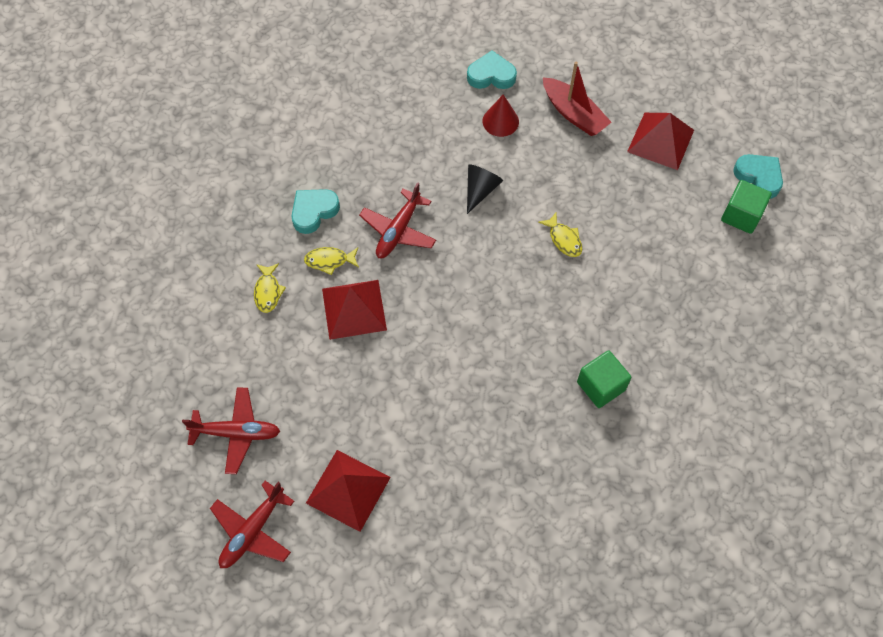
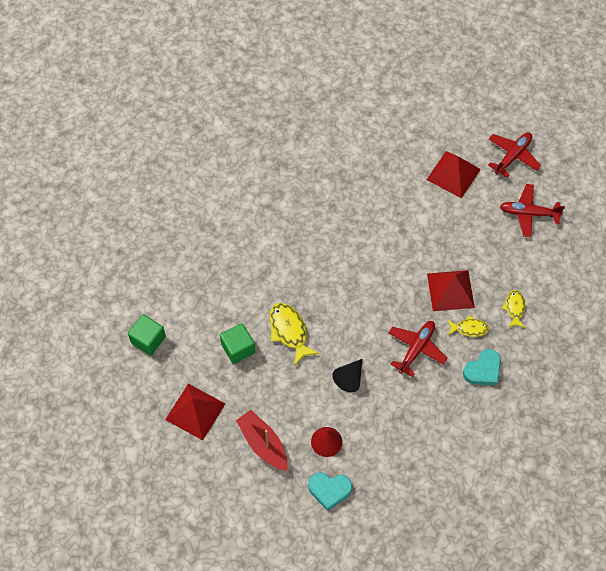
camera: 175 degrees left, 0 degrees up
(563, 239) = (289, 331): yellow fish -> yellow fish, size x1.63
(601, 386) = (281, 224): green cube -> green cube (238, 348)
(758, 177) = (124, 371): turquoise heart -> none

